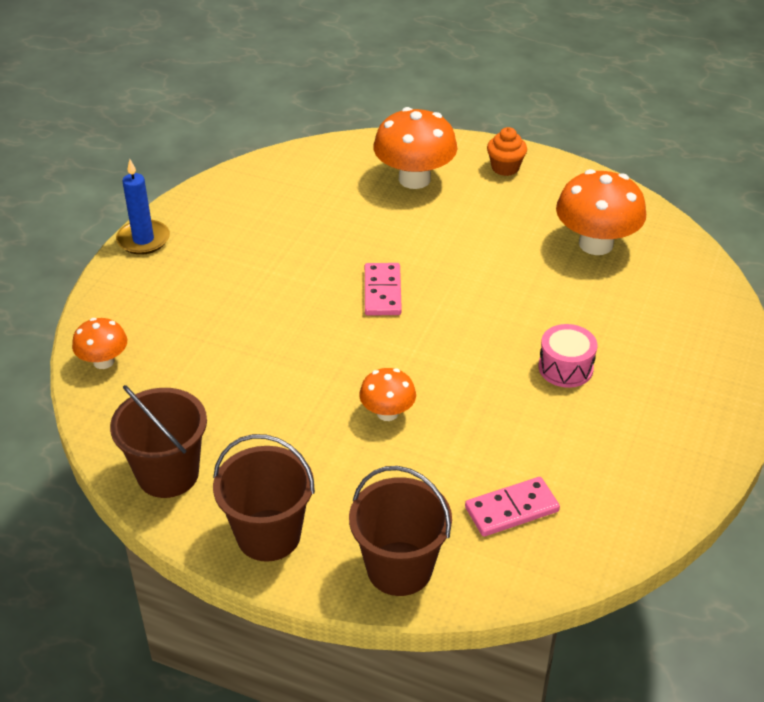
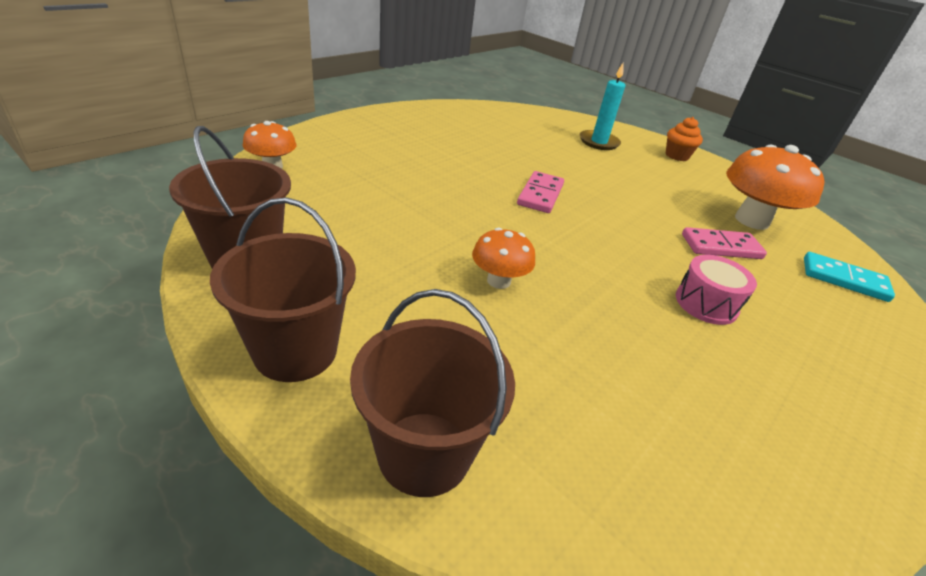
camera: 15 degrees right, 5 degrees down
(143, 240) = (369, 116): blue candle -> none
(414, 179) = (598, 142): orange mushroom -> turquoise candle
(511, 509) = (604, 431): pink domino -> pink domino (721, 247)
(683, 291) = (844, 279): none -> turquoise domino

